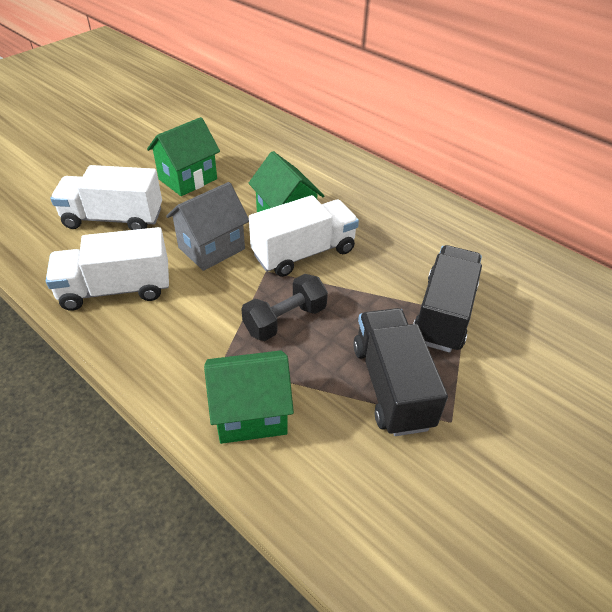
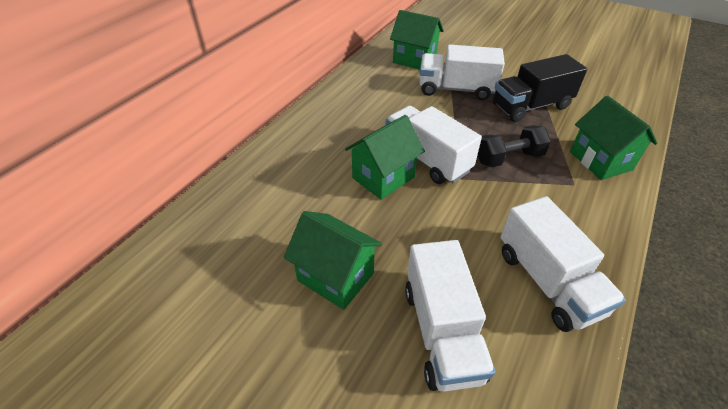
camera: 100 degrees left, 0 degrees up
(211, 248) = (450, 221): grey house -> none
(285, 320) = (509, 158): black dumbbell -> black dumbbell turned 60 degrees counterclockwise
(443, 314) = (456, 89): black truck -> white truck
(528, 289) = (414, 60): none -> green house

